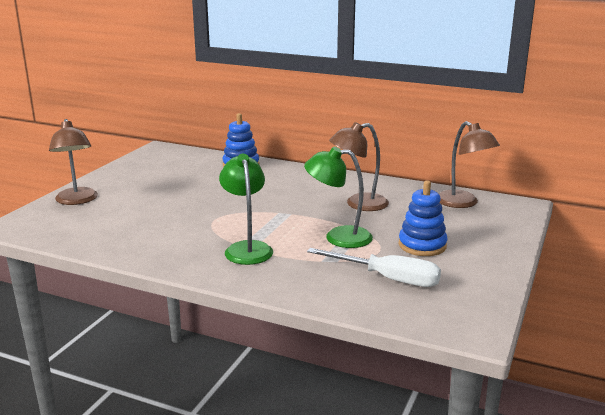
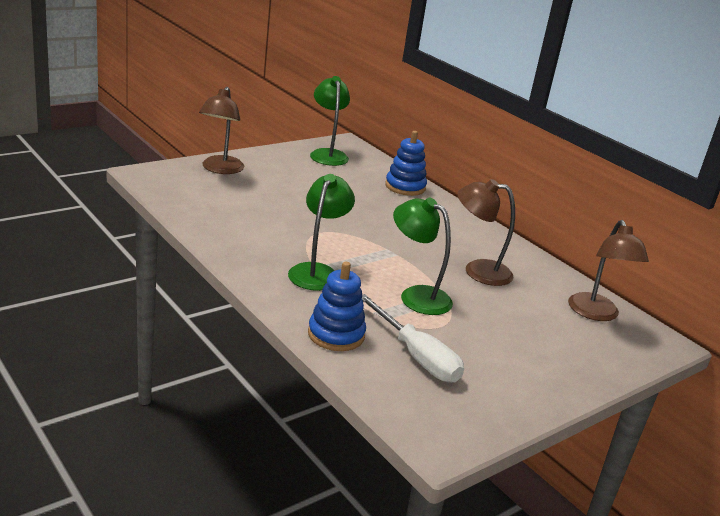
camera: 25 degrees right, 5 degrees up
(154, 161) = (327, 154): none -> green lamp
(422, 245) = (493, 339): blue stacking toy -> blue stacking toy (336, 335)

